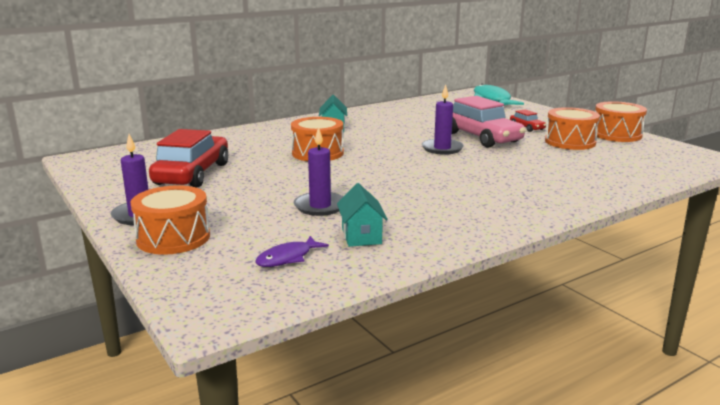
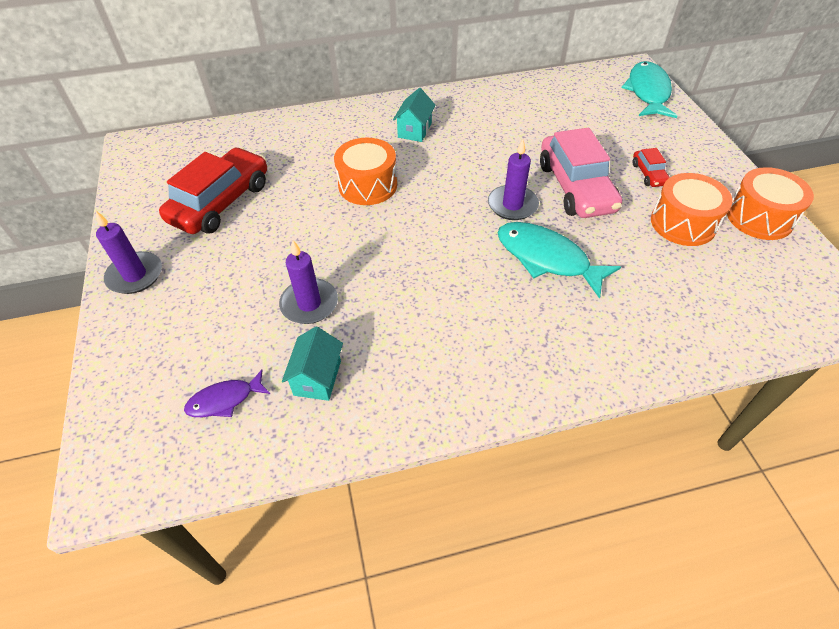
camera: 20 degrees right, 30 degrees up
(173, 238) = (143, 329): orange drum -> none
(490, 165) = (547, 258): none -> turquoise fish

